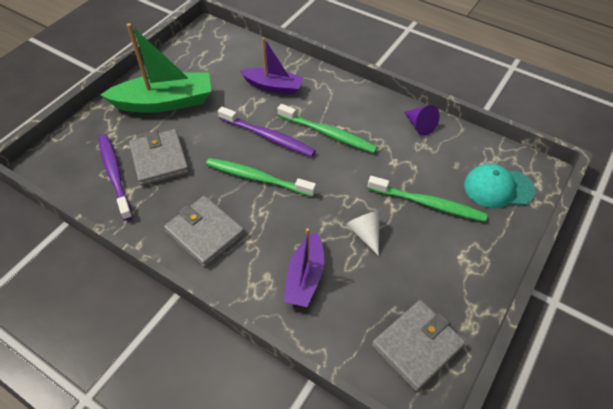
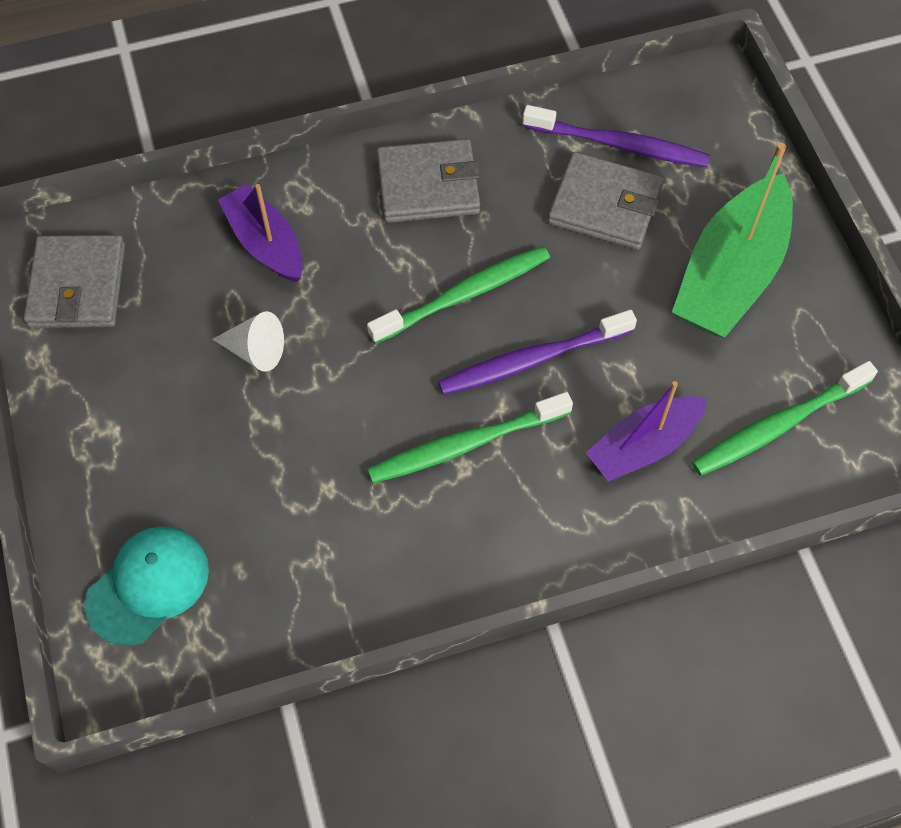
camera: 130 degrees right, 10 degrees up
(419, 125) = (359, 593): purple cone -> none
(428, 204) = (219, 466): green toothbrush -> green toothbrush (777, 426)

